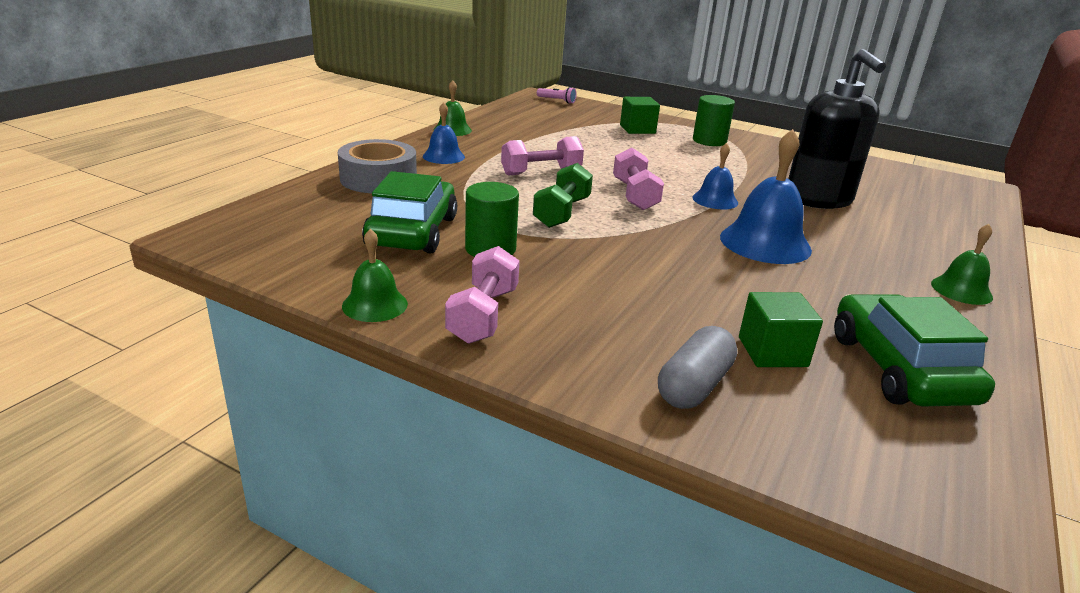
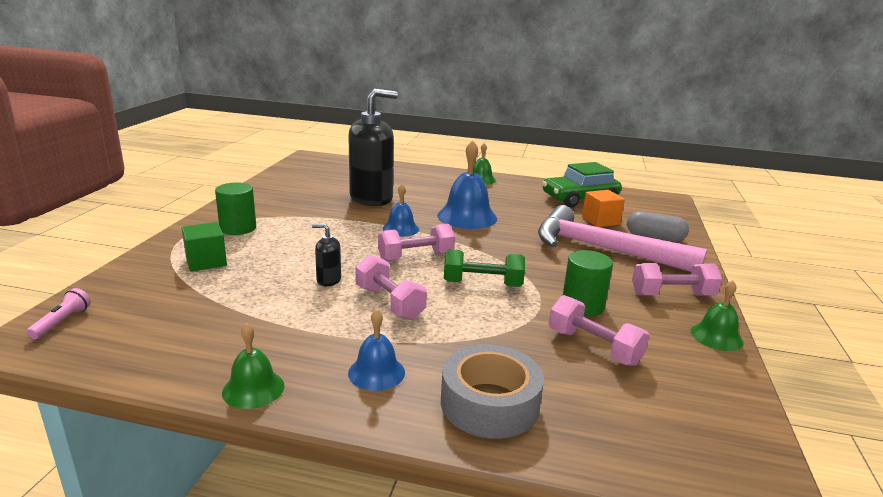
camera: 105 degrees left, 5 degrees down
(412, 231) = (593, 347): green car -> pink dumbbell
(592, 159) = (328, 280): none -> black soap dispenser
(644, 312) = (603, 249): none -> pink hammer
(772, 352) = (600, 221): green cube -> orange cube

